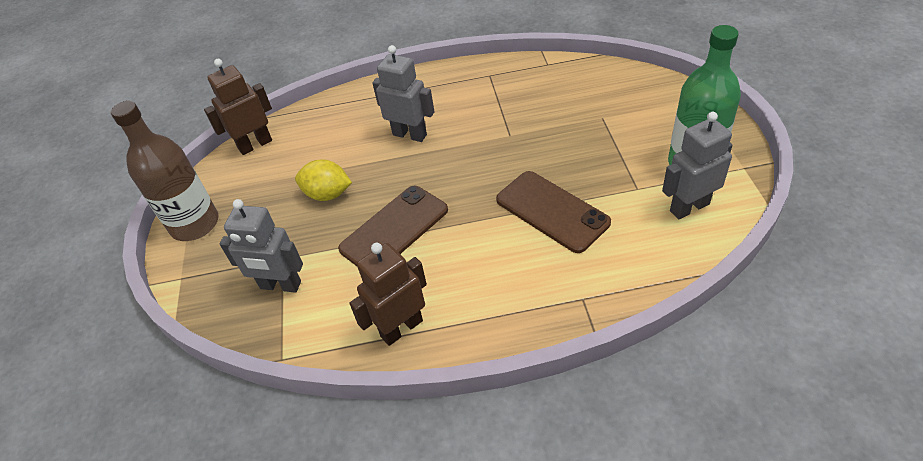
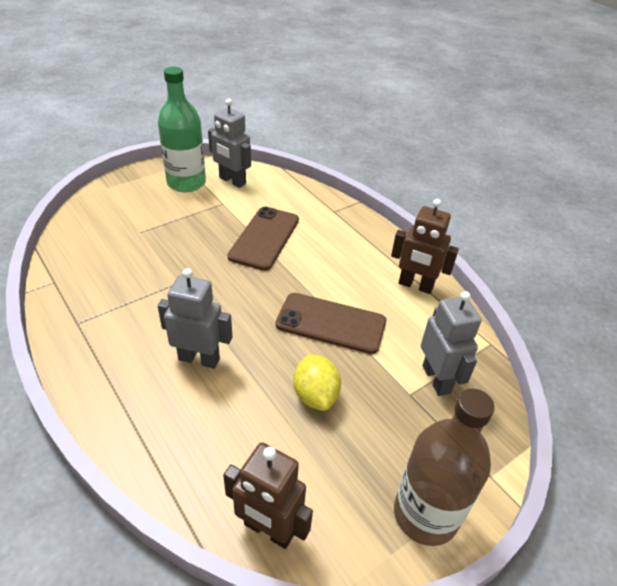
camera: 125 degrees left, 5 degrees down
(410, 134) = (199, 359): grey robot -> grey robot turned 105 degrees clockwise

